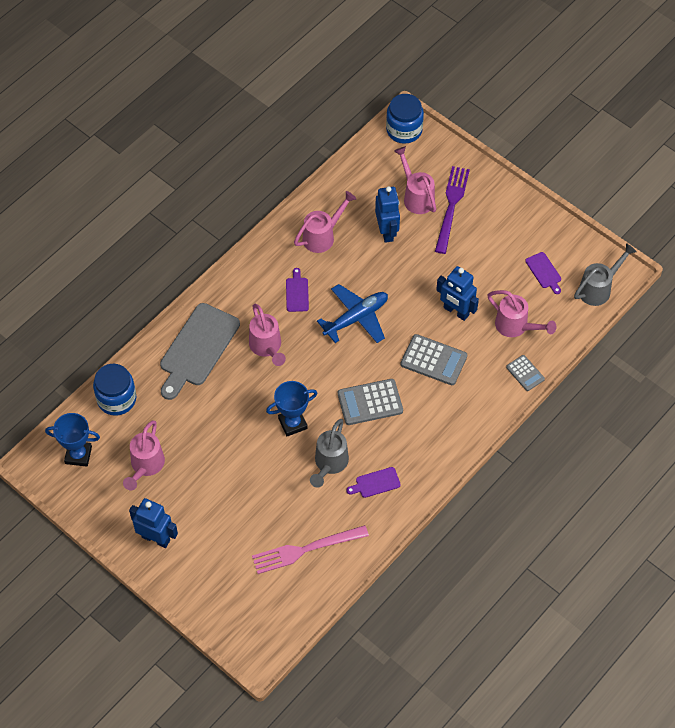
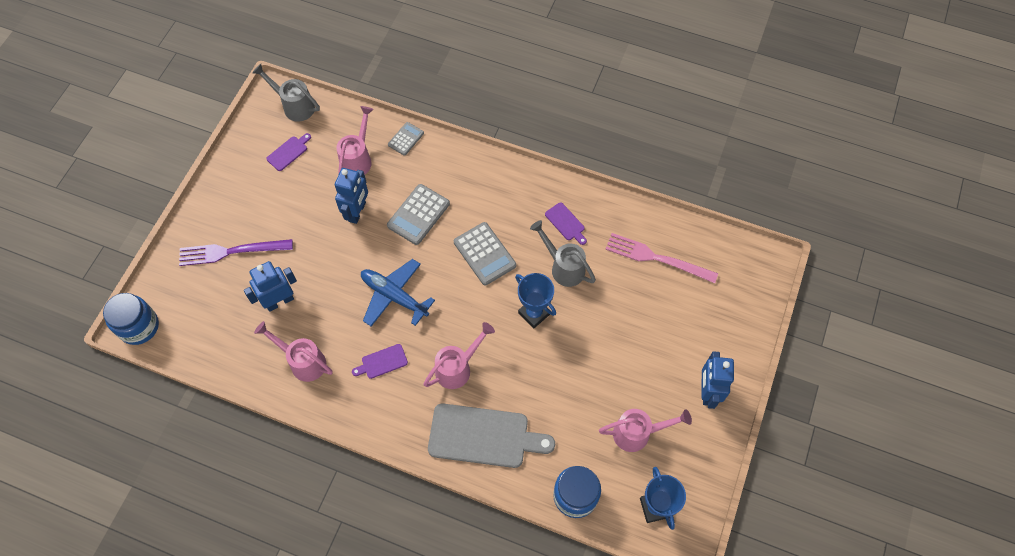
camera: 110 degrees left, 5 degrees up
(305, 549) = (656, 258): pink fork -> pink fork turned 150 degrees clockwise
(329, 464) = (563, 267): grey watering can -> grey watering can turned 135 degrees counterclockwise
(416, 196) = (227, 287): pink watering can -> none
(433, 360) = (418, 215): grey calculator -> grey calculator turned 150 degrees counterclockwise

